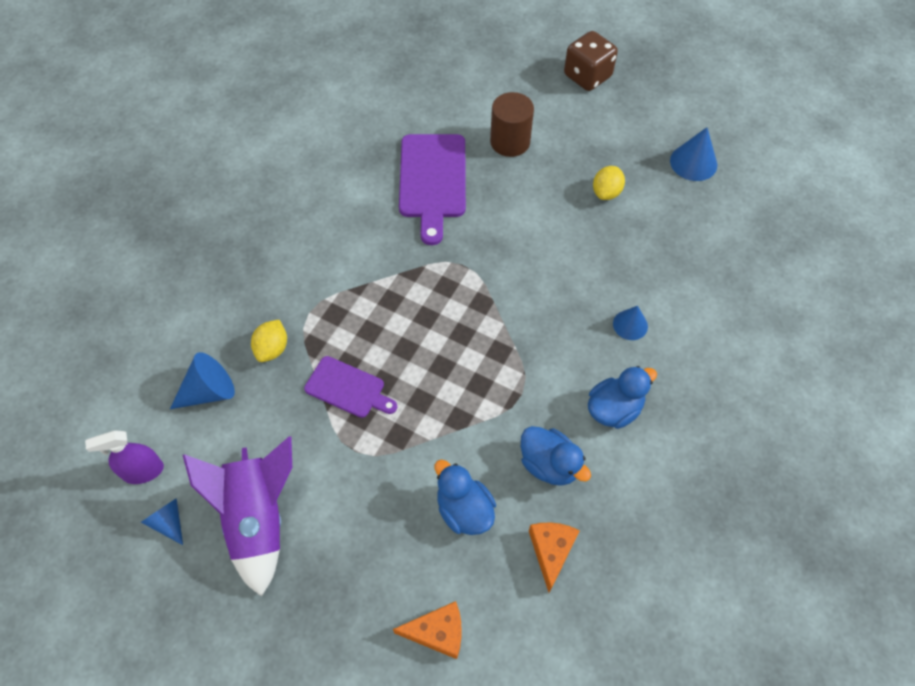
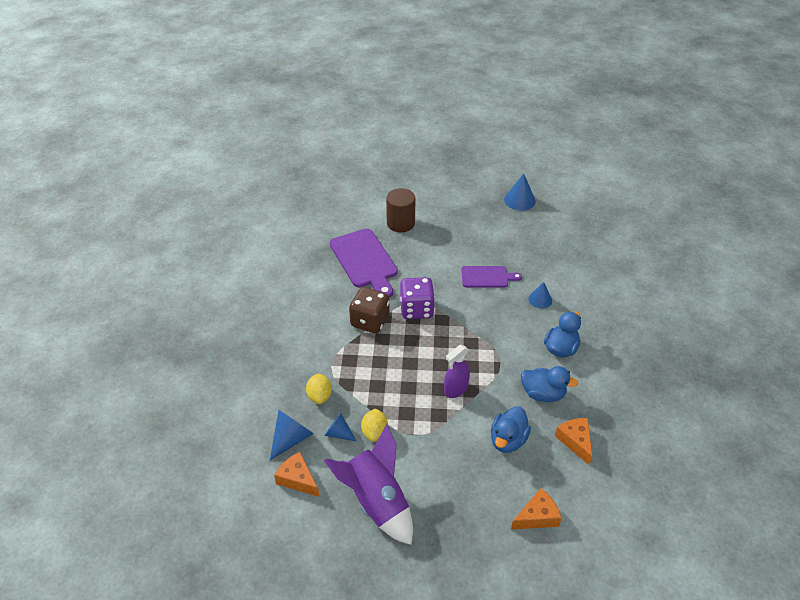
camera: 25 degrees left, 15 degrees down
(143, 471) = (275, 506): purple spray bottle -> purple spray bottle (455, 389)
(168, 522) = (314, 530): blue cone -> blue cone (338, 433)
(186, 448) = (297, 479): none -> orange cheese
(348, 388) = (387, 400): purple cutting board -> purple cutting board (487, 277)
(457, 276) = (416, 309): none -> purple dice
(464, 510) = (508, 440): blue duck -> blue duck turned 90 degrees counterclockwise
(587, 76) = (425, 172): brown dice -> brown dice (370, 321)
(606, 192) = (479, 232): yellow lemon -> yellow lemon (374, 432)

